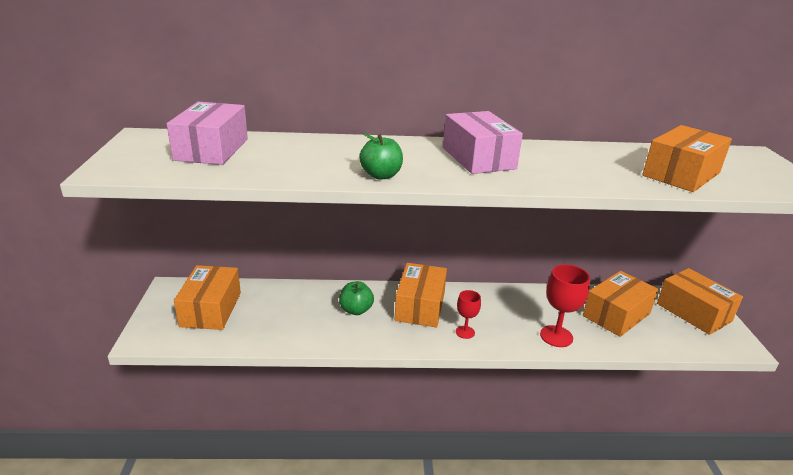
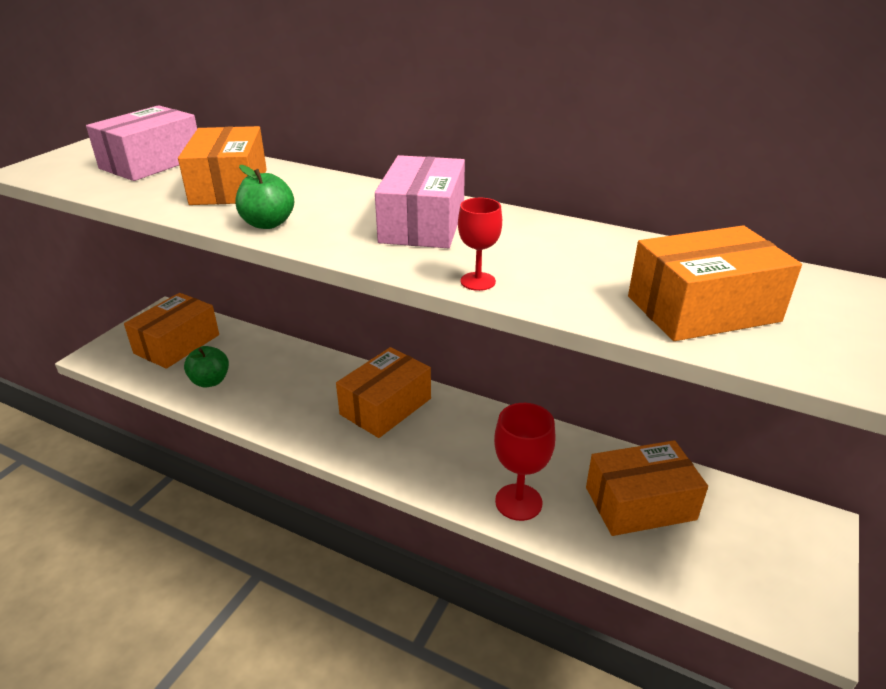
camera: 30 degrees right, 5 degrees up
(356, 310) = (311, 388): green apple -> green apple (210, 381)
(465, 332) = (406, 455): red goblet -> red goblet (478, 281)
(693, 312) = (778, 543): orange box -> orange box (229, 186)

